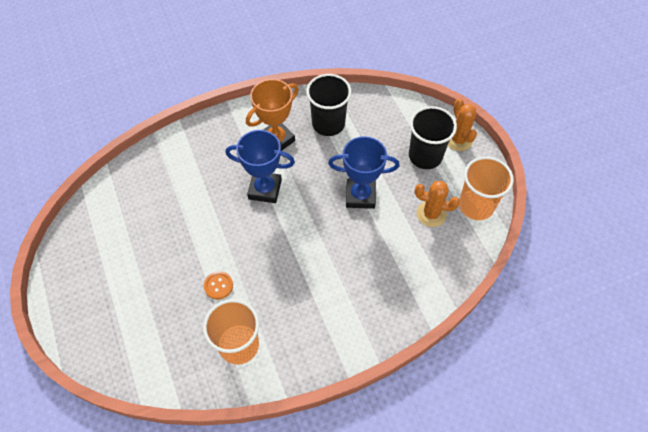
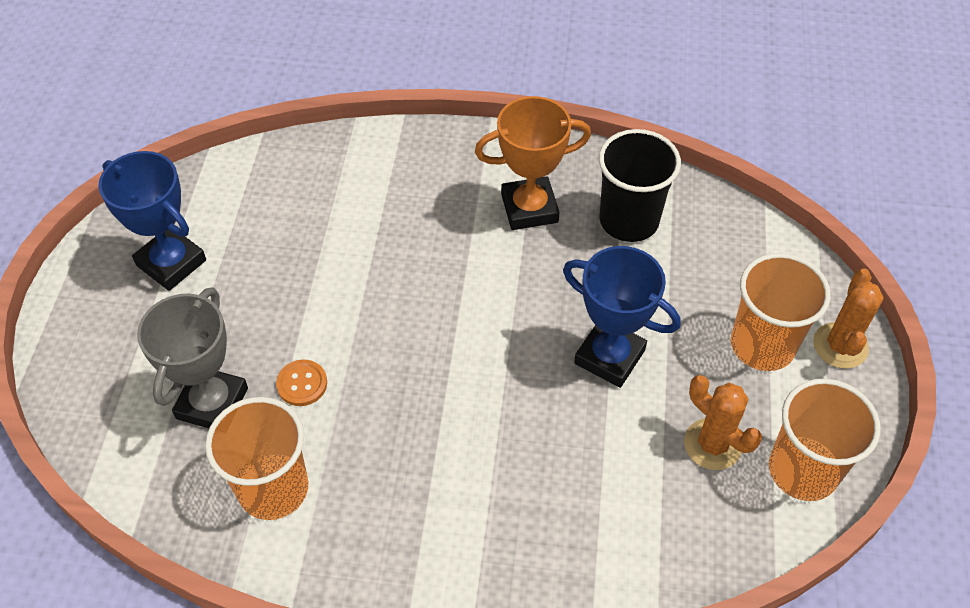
camera: 30 degrees right, 5 degrees down
(177, 320) = (212, 403): none -> grey trophy
(265, 189) = (464, 274): blue trophy -> blue trophy (171, 263)
(425, 156) = (762, 345): black cup -> orange cup

